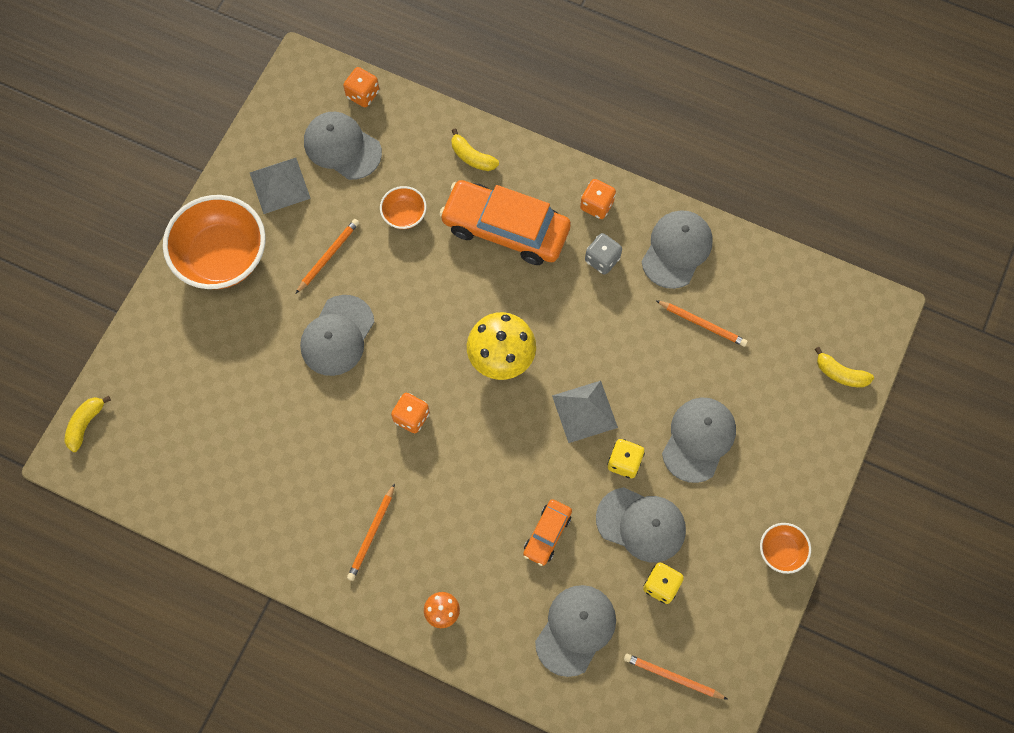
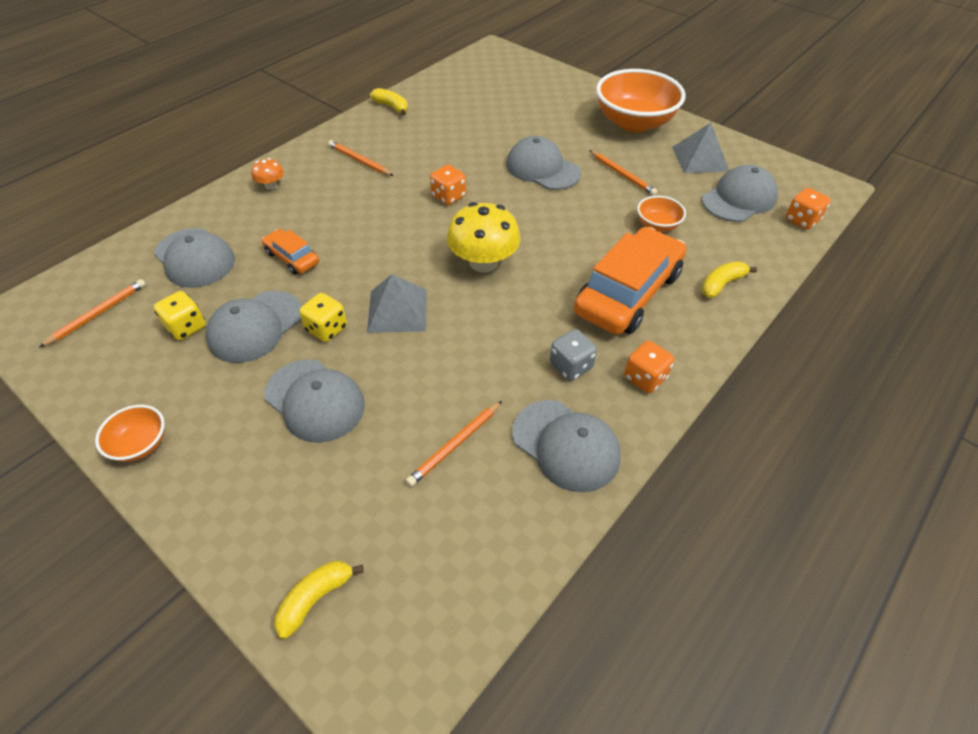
camera: 105 degrees right, 20 degrees down
(86, 424) = (514, 57): yellow banana -> yellow banana (392, 107)

